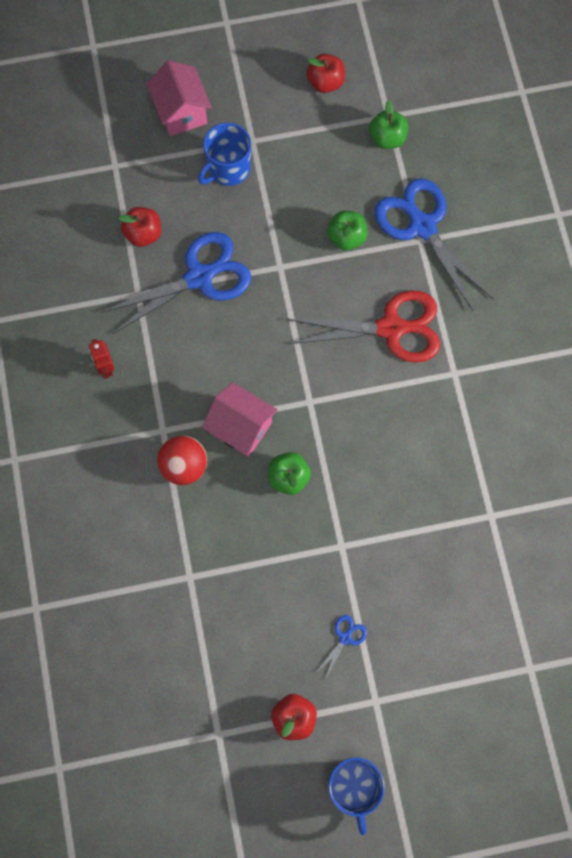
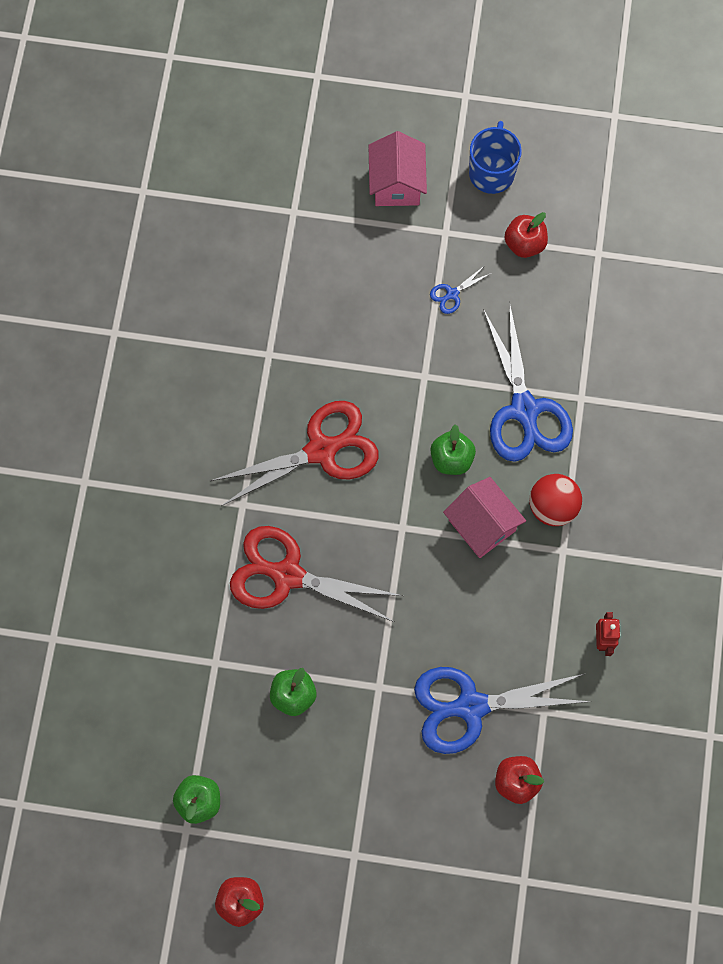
camera: 160 degrees left, 0 degrees up
(181, 112) = (424, 924): pink house -> pink house (396, 184)
(228, 168) = (394, 829): blue mug -> none
(406, 445) = (322, 450): none -> red scissors
(422, 226) = (206, 678): blue scissors -> blue scissors (524, 410)

